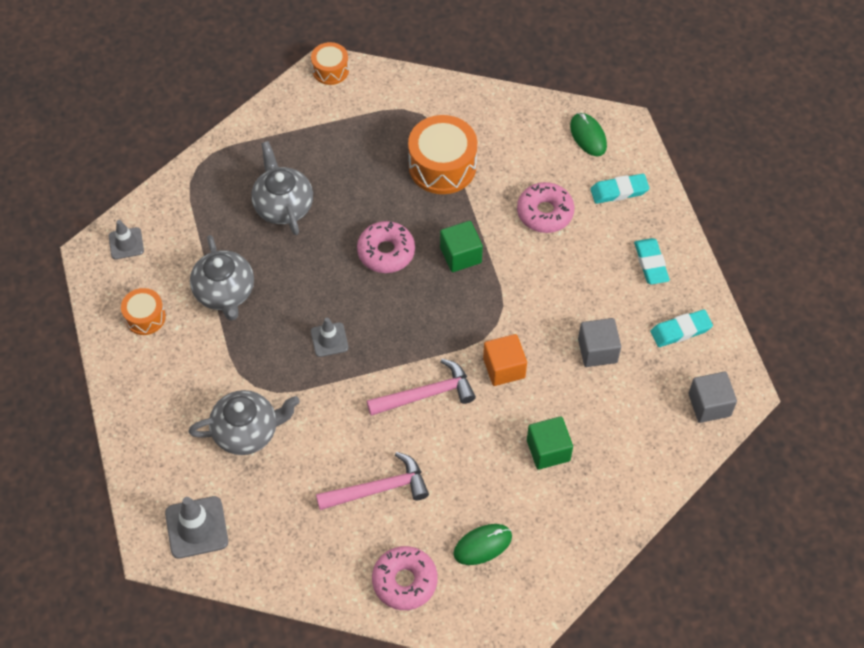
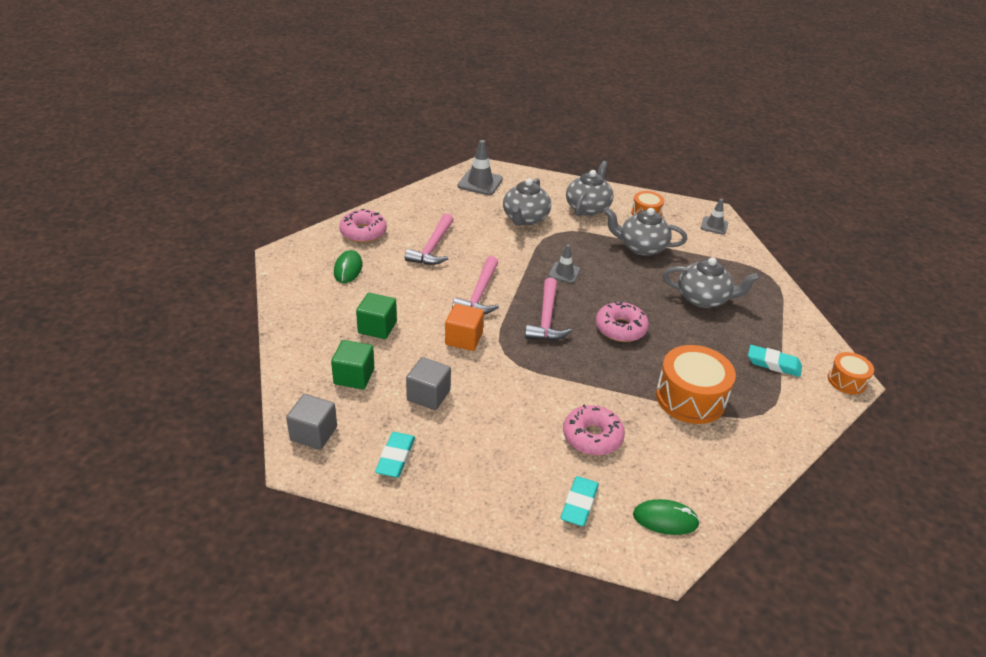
camera: 120 degrees right, 20 degrees down
(174, 380) = (588, 208): none -> grey teapot
(419, 317) = (546, 319): none -> pink hammer
(460, 255) = (586, 365): green cube -> green cube (354, 376)
(650, 263) = (479, 478): turquoise eraser -> turquoise eraser (773, 364)

